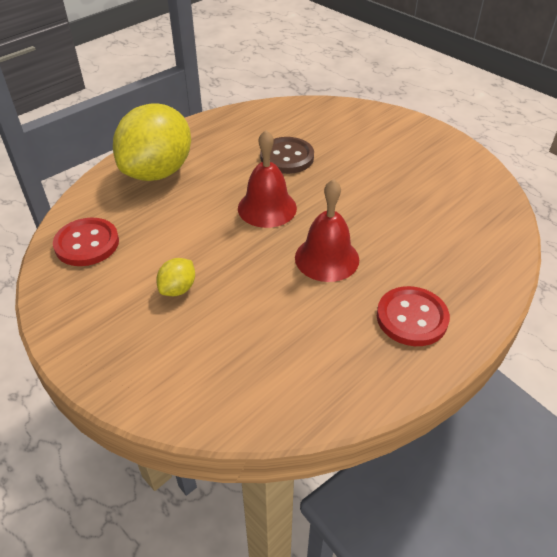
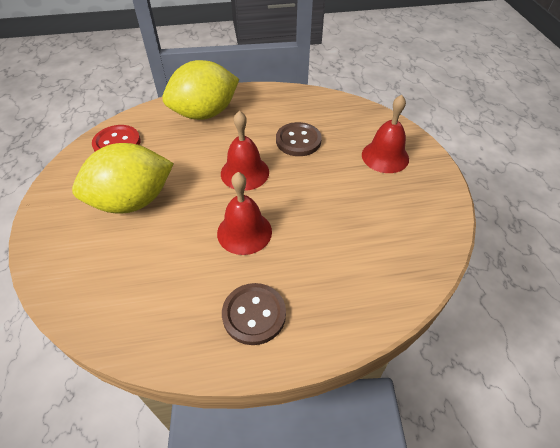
camera: 35 degrees right, 5 degrees up
(178, 289) = (133, 201): yellow lemon -> yellow lemon, size x2.41
(379, 138) = (385, 156): none -> red bell
(412, 318) = (254, 314): red button -> brown button

